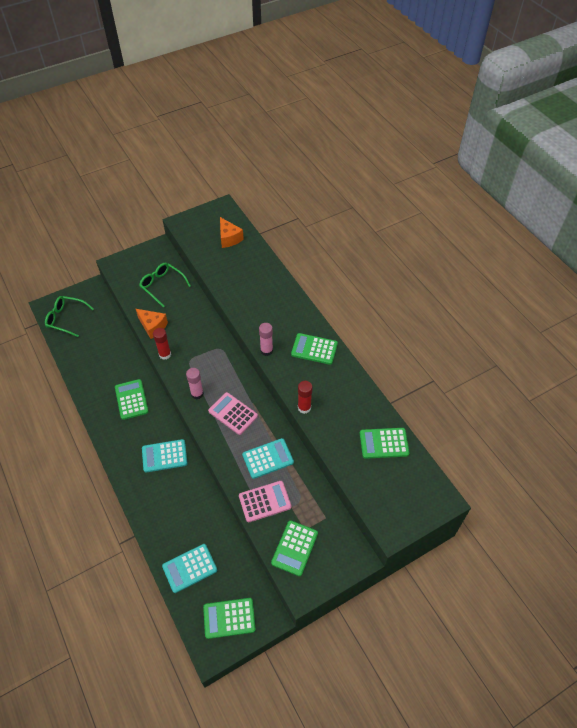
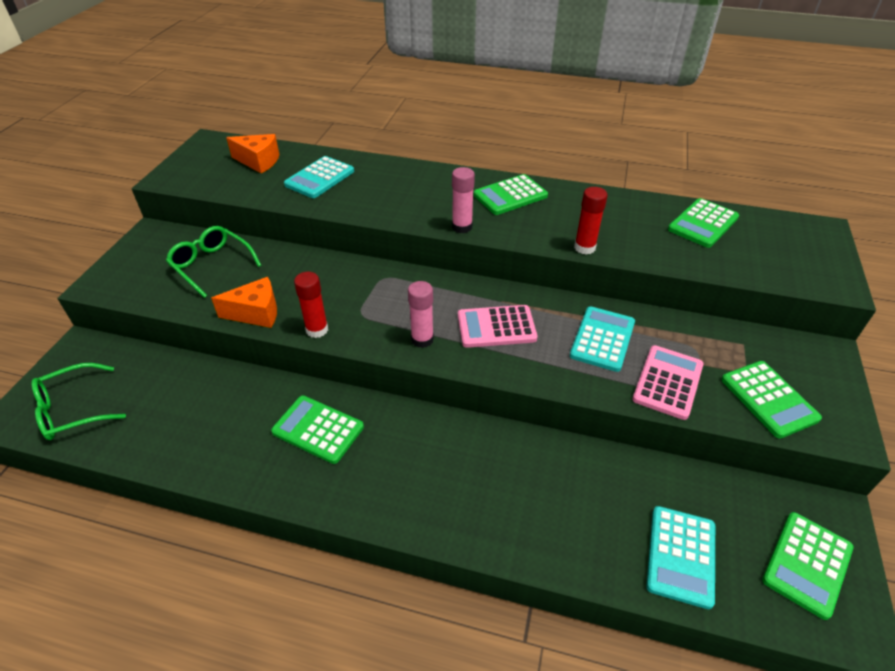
camera: 45 degrees left, 10 degrees down
(162, 286) = (212, 266): green glasses -> green glasses turned 45 degrees clockwise
(164, 456) = (457, 456): turquoise calculator -> turquoise calculator (320, 178)

